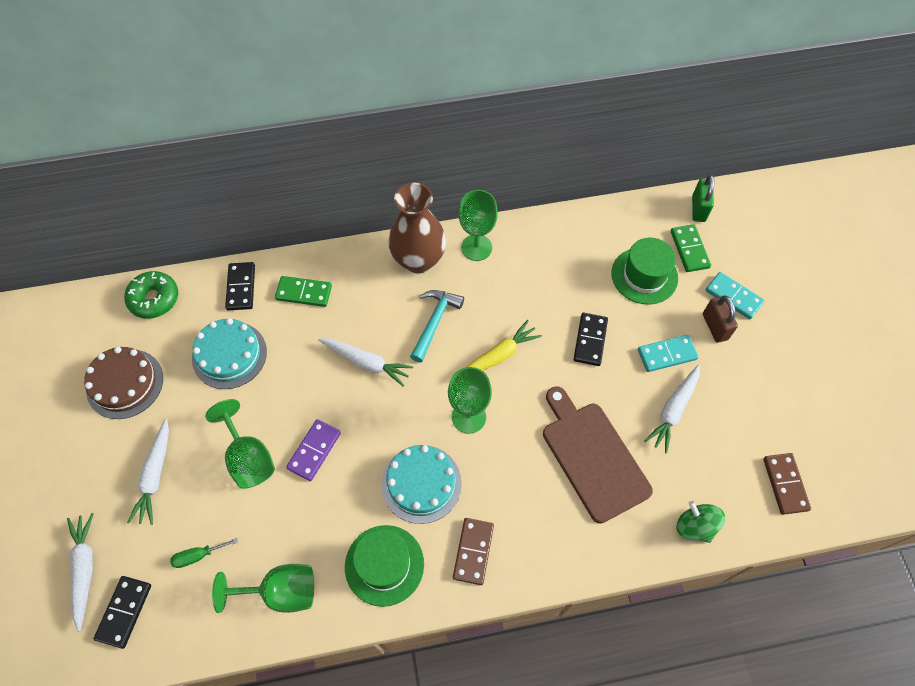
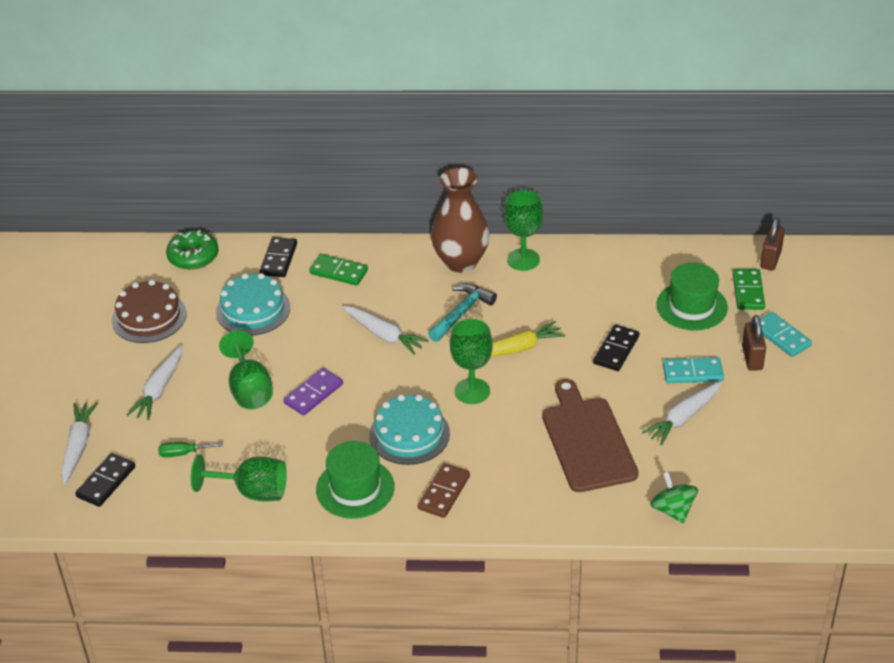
camera: 15 degrees right, 20 degrees down
(698, 209) = (770, 259): green padlock -> brown padlock
(785, 484) = (779, 493): brown domino -> none

